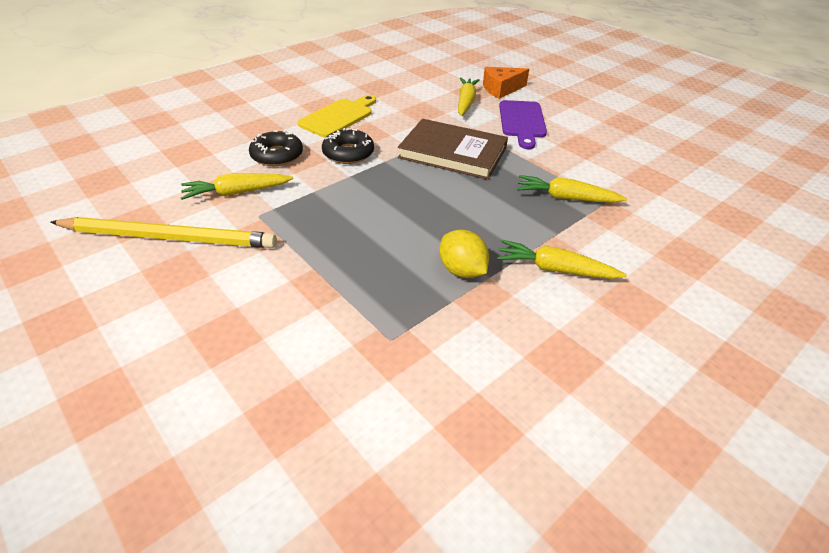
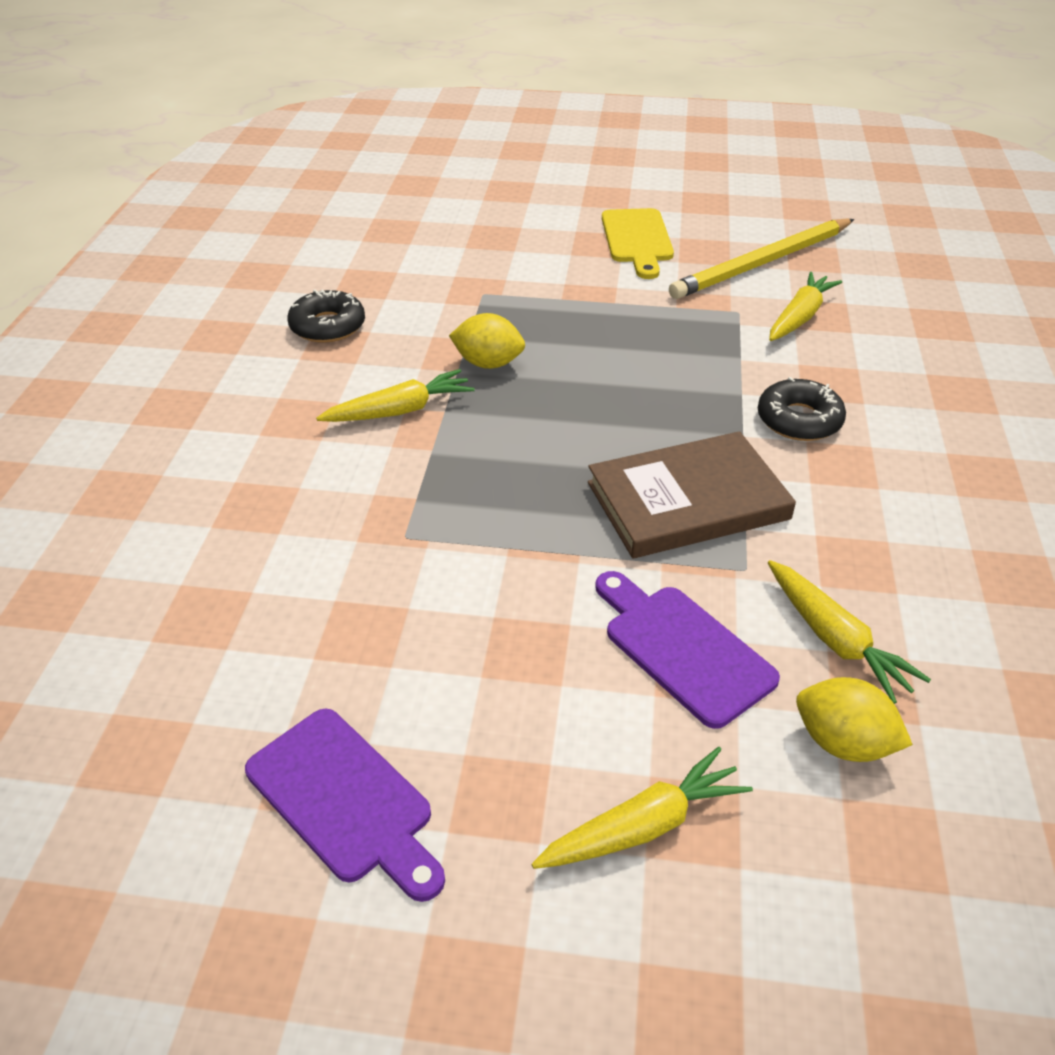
camera: 140 degrees right, 0 degrees up
(277, 155) = (858, 371): black donut -> black donut (328, 326)
(338, 117) = (925, 469): yellow cutting board -> yellow cutting board (637, 239)
(501, 89) = (843, 743): orange cheese -> yellow lemon
(566, 198) = (462, 512): yellow carrot -> yellow carrot (643, 826)
(684, 142) = (344, 800): none -> purple cutting board

